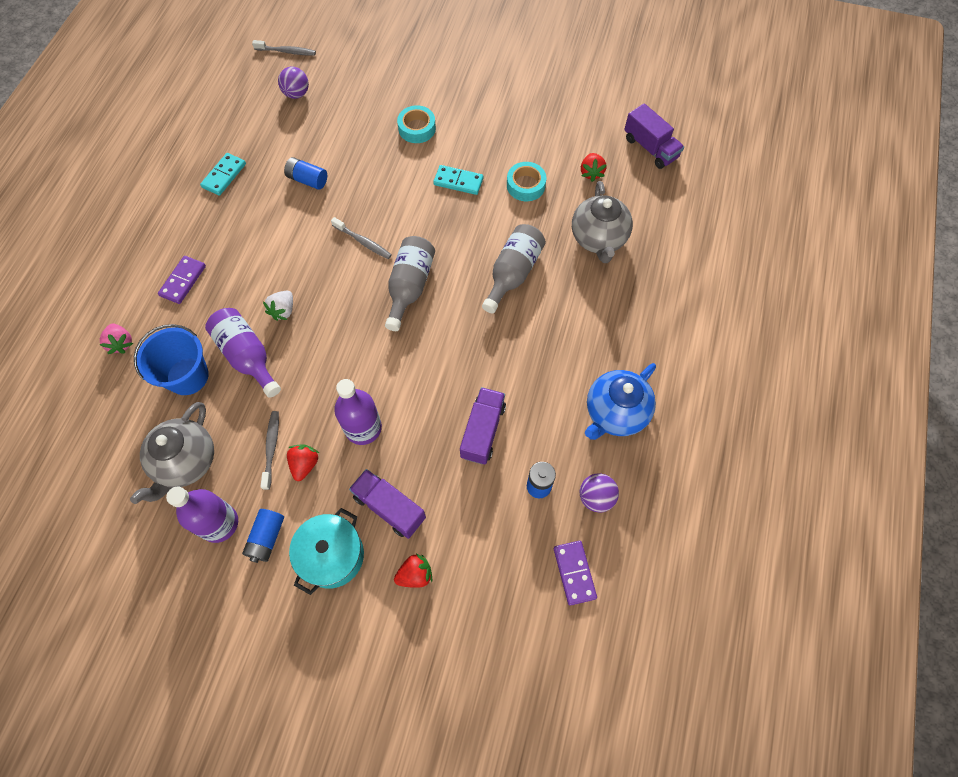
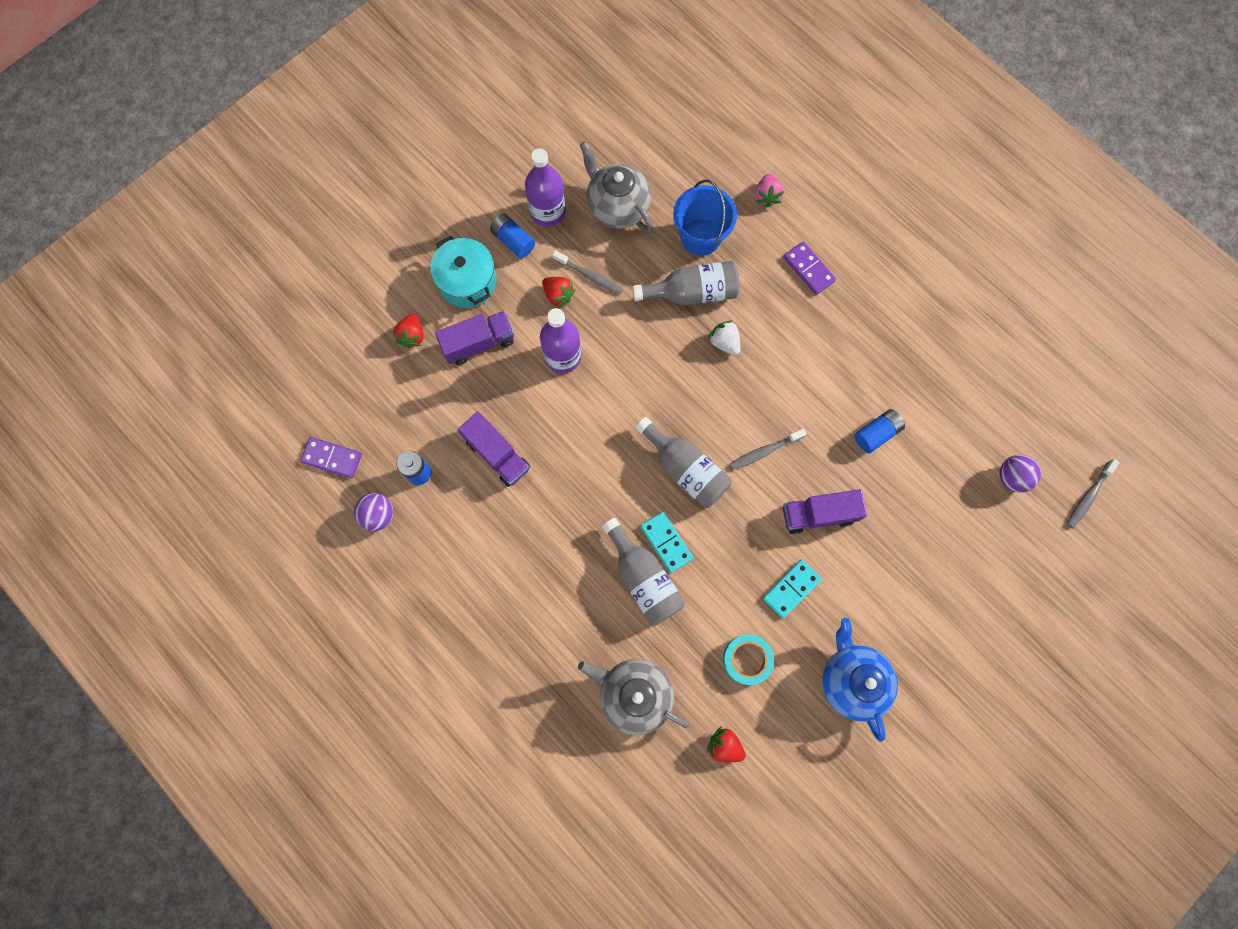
camera: 120 degrees right, 10 degrees up
(121, 343) = (767, 196): pink strawberry -> pink strawberry turned 90 degrees counterclockwise
(224, 175) = (925, 354): turquoise domino -> turquoise domino (666, 542)
(247, 356) = (692, 292): purple bottle -> grey bottle
(417, 128) = (891, 584): turquoise tape -> none
(615, 413) = (440, 582): blue teapot -> blue teapot (851, 680)
(650, 148) = (722, 842): purple truck -> purple truck (818, 514)

